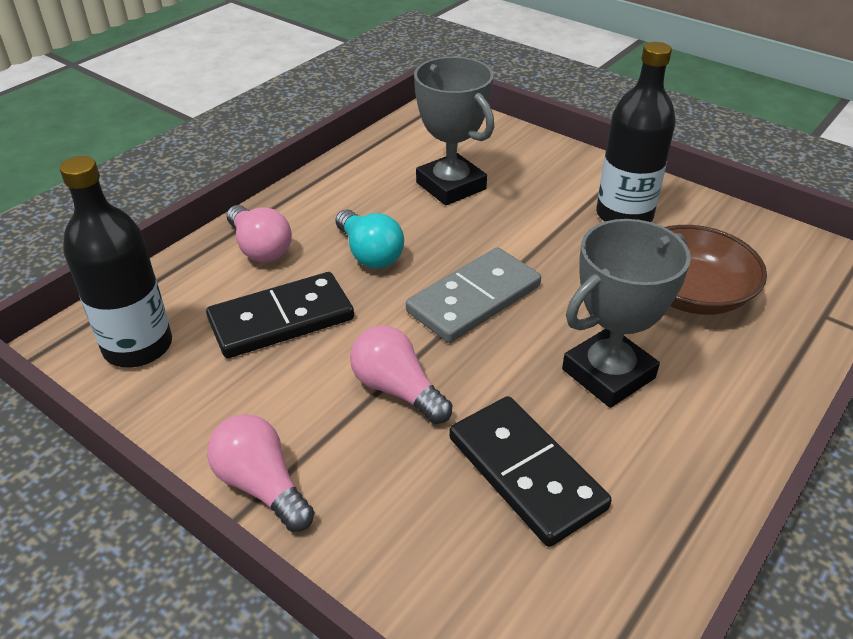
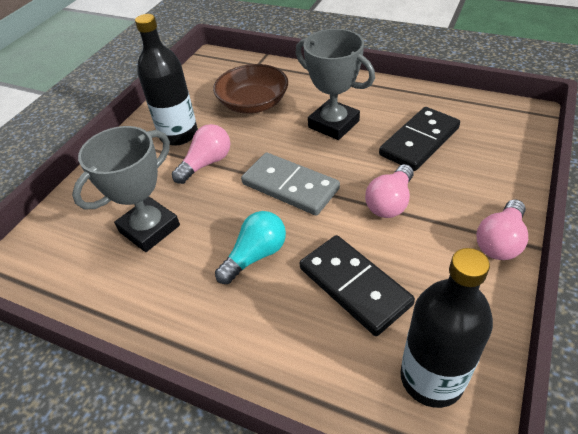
camera: 100 degrees left, 5 degrees up
(260, 248) = (268, 338): pink light bulb -> pink light bulb (206, 163)

